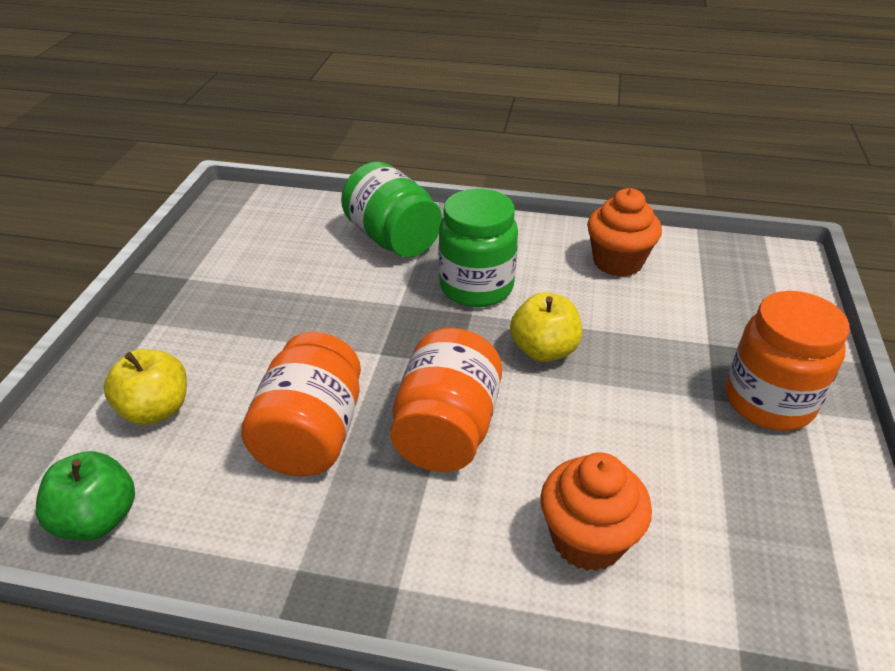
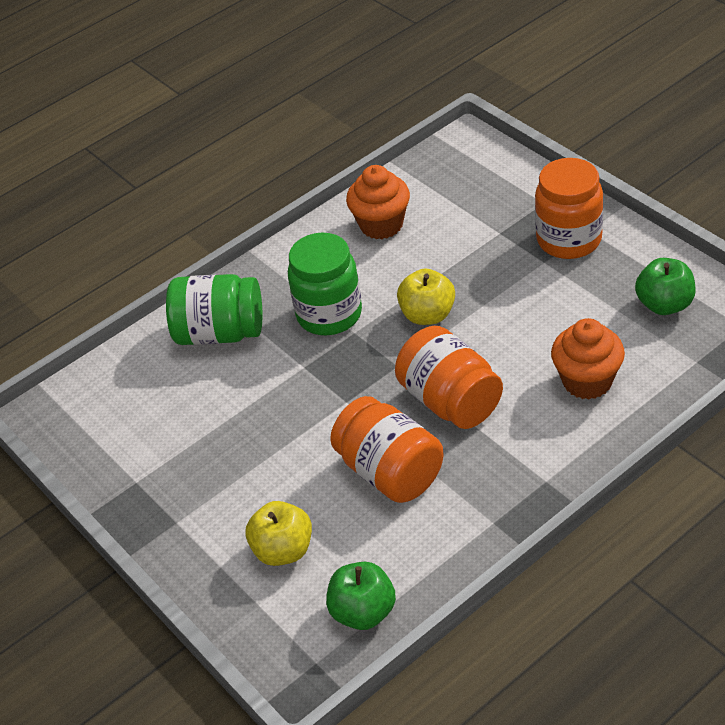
camera: 45 degrees left, 5 degrees up
(788, 551) = (664, 304): none -> green apple

